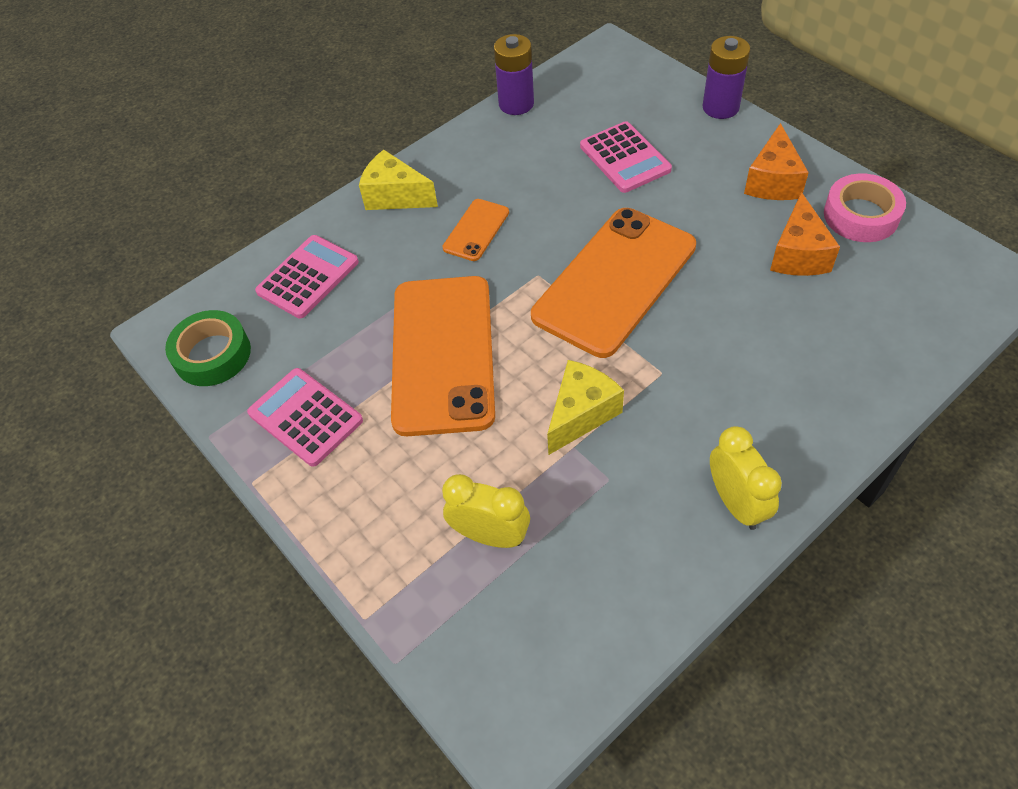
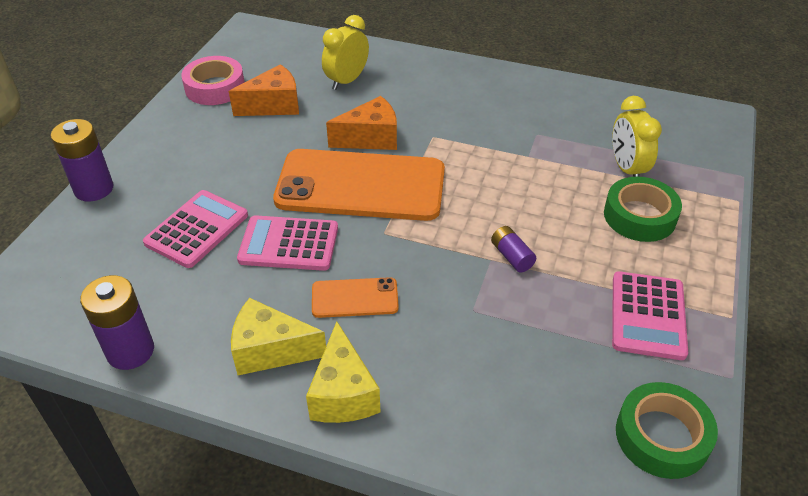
camera: 125 degrees left, 10 degrees down
(308, 277) = (507, 410): pink calculator -> pink calculator (289, 244)
(414, 495) = (639, 216): none -> green tape
(443, 354) = (512, 256): orange phone -> purple battery
(581, 414) = (500, 161): yellow cheese -> yellow cheese (270, 350)
(736, 503) = (505, 83): yellow clock -> yellow clock (347, 81)
(773, 181) = (193, 135): orange cheese -> orange cheese (370, 138)

